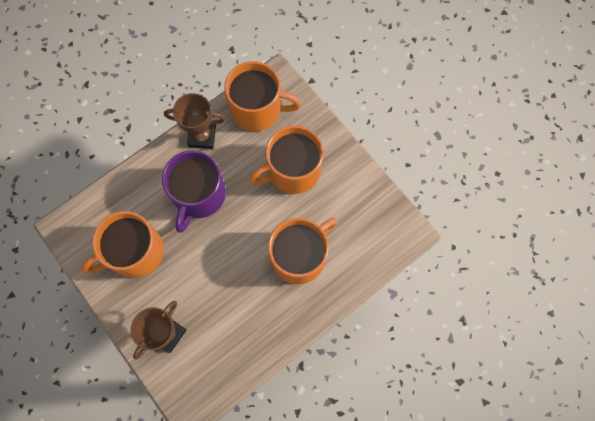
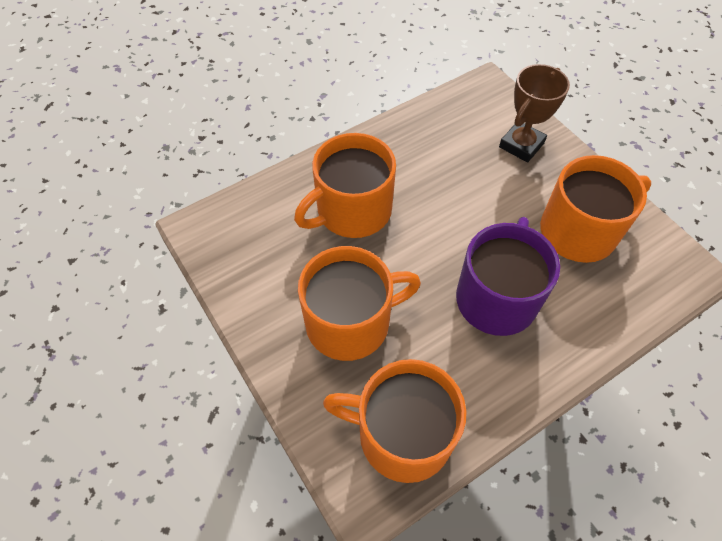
camera: 175 degrees left, 15 degrees down
(202, 136) = (499, 390): brown trophy -> none

